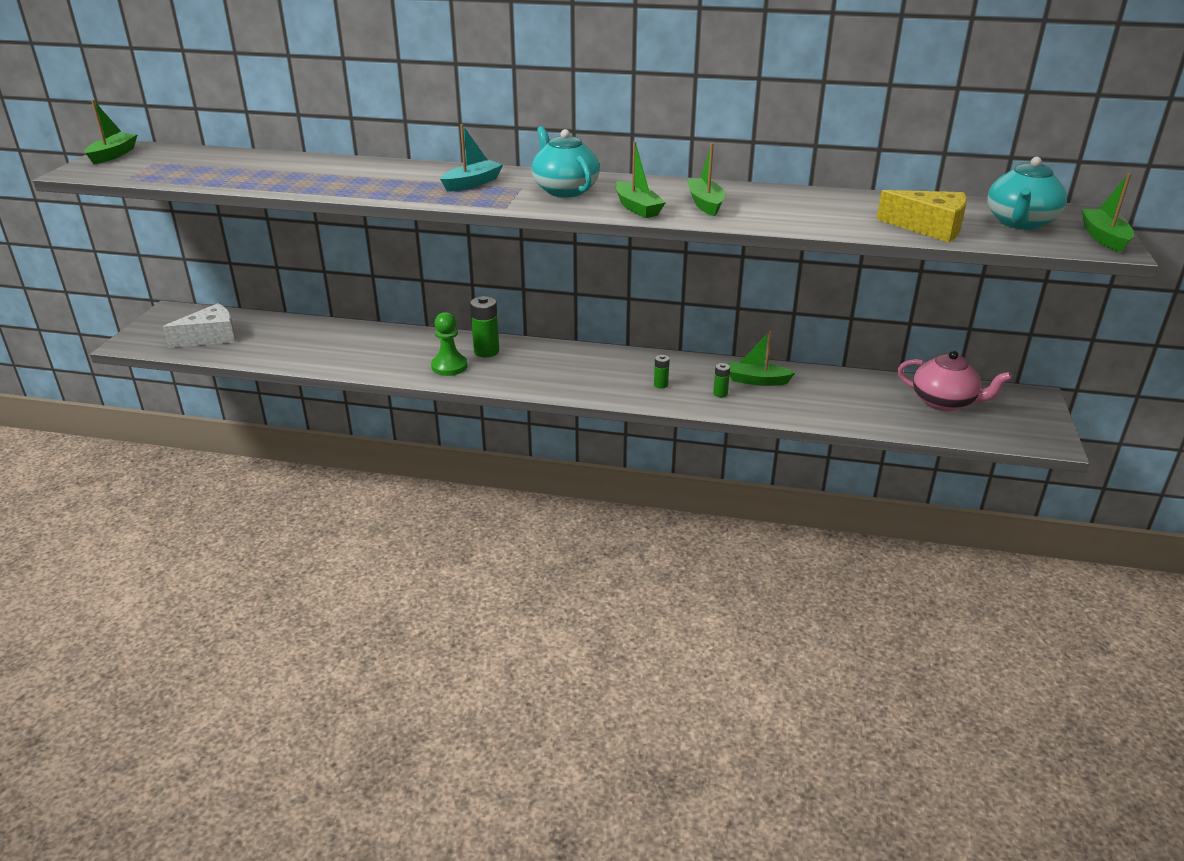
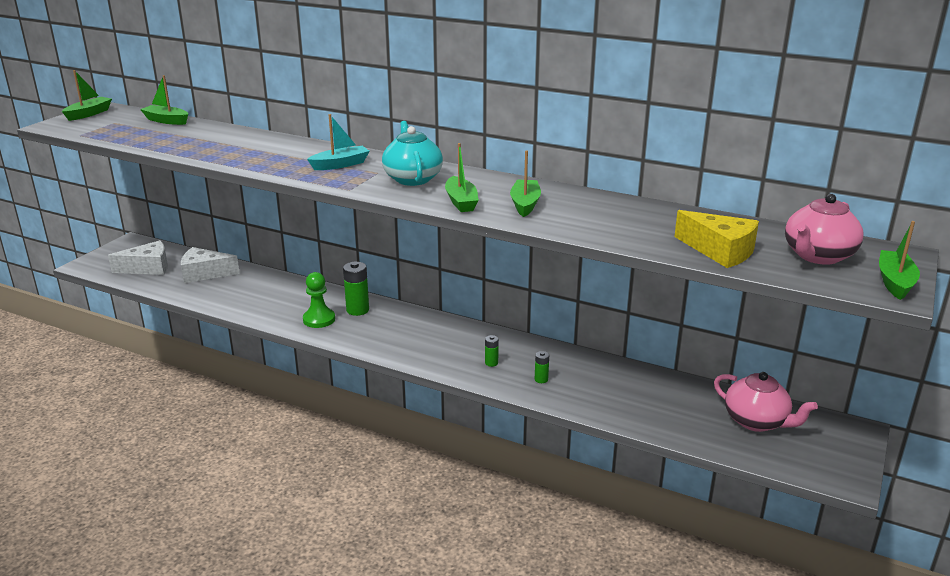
camera: 15 degrees right, 5 degrees down
(284, 335) = (204, 273): none -> white cheese
(757, 380) = (583, 372): green boat -> green boat (166, 121)
(1020, 223) = (818, 256): turquoise teapot -> pink teapot

